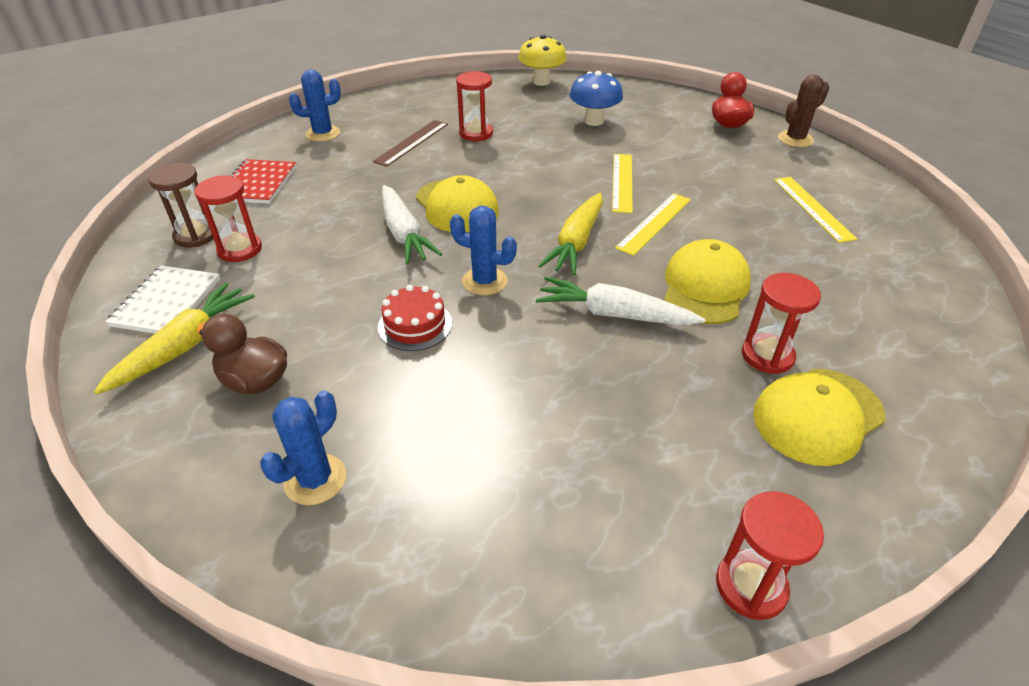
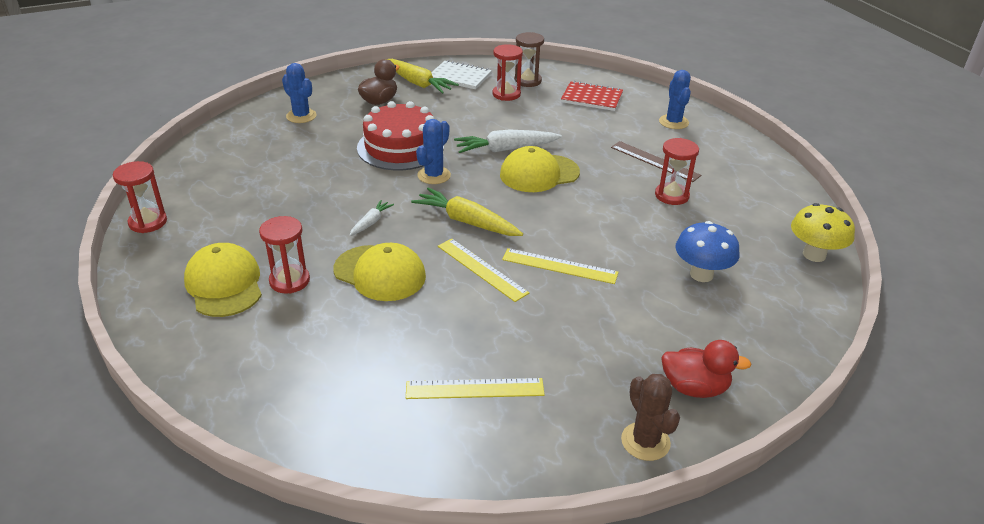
camera: 100 degrees right, 5 degrees down
(415, 325) = (400, 147): red cake -> red cake, size x1.81
(614, 314) = (371, 222): white carrot -> white carrot, size x0.53

